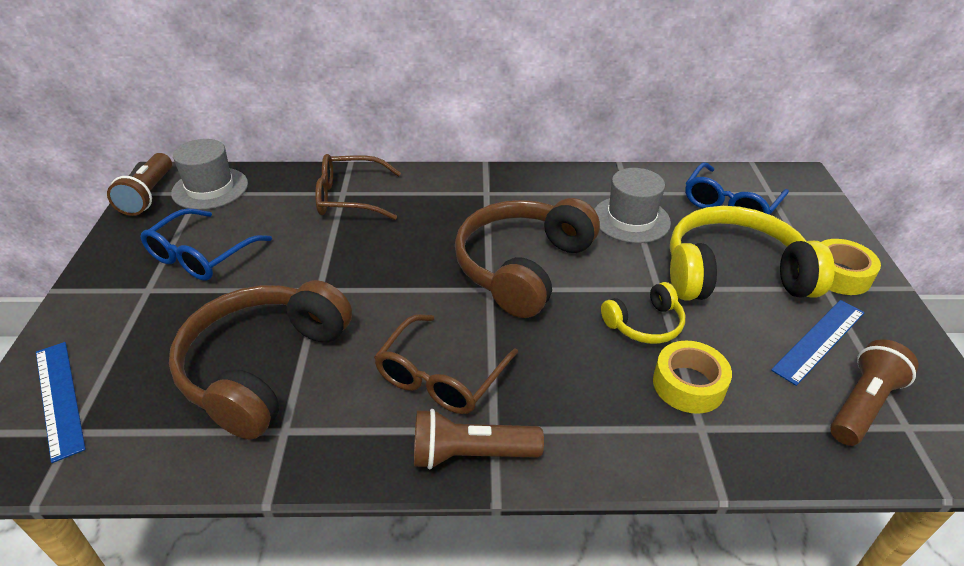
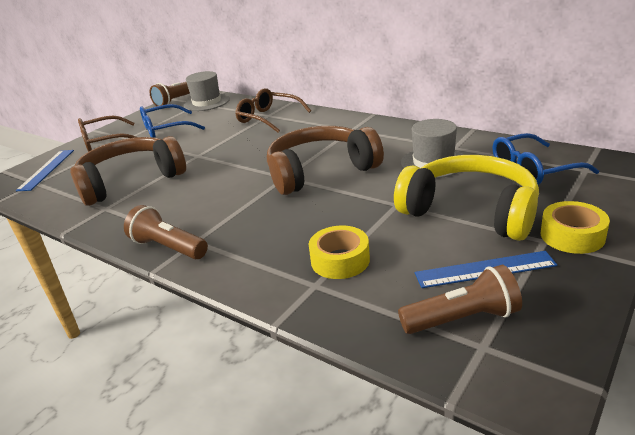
camera: 40 degrees right, 10 degrees down
(441, 377) = (202, 209): brown glasses -> brown glasses (104, 142)
(644, 324) = (358, 220): yellow headphones -> none

